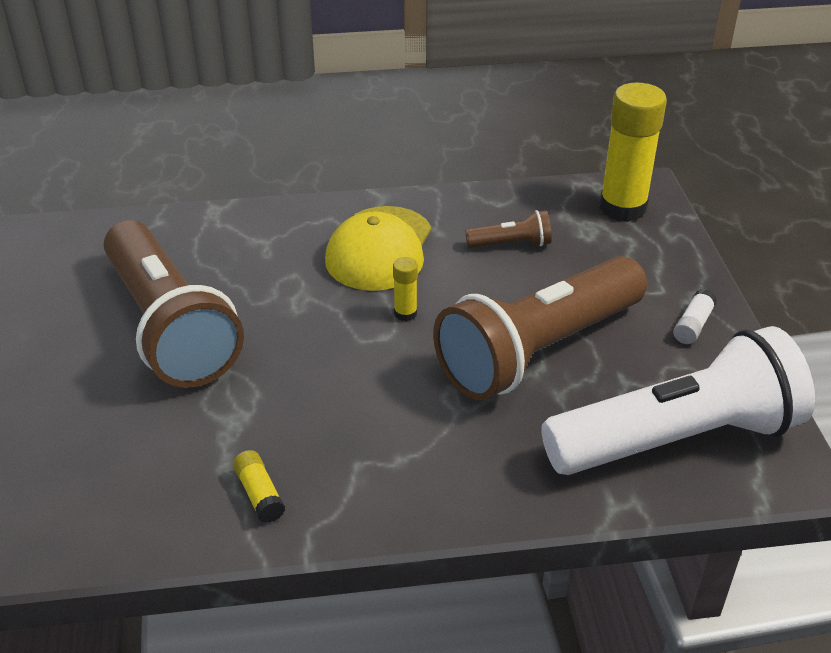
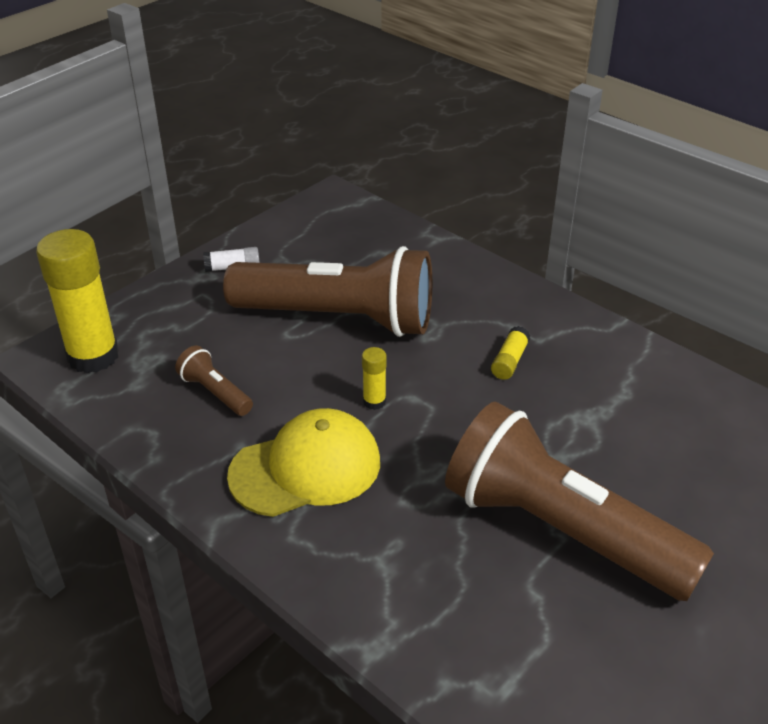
camera: 130 degrees left, 0 degrees up
(170, 327) = (560, 530): brown flashlight -> brown flashlight turned 75 degrees counterclockwise
(259, 494) = (618, 364): yellow glue stick -> yellow glue stick (509, 361)
(677, 438) = (355, 237): white flashlight -> none

